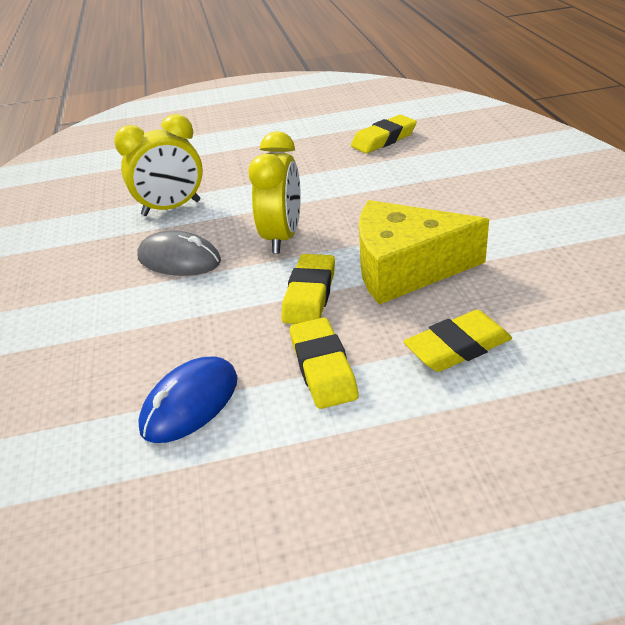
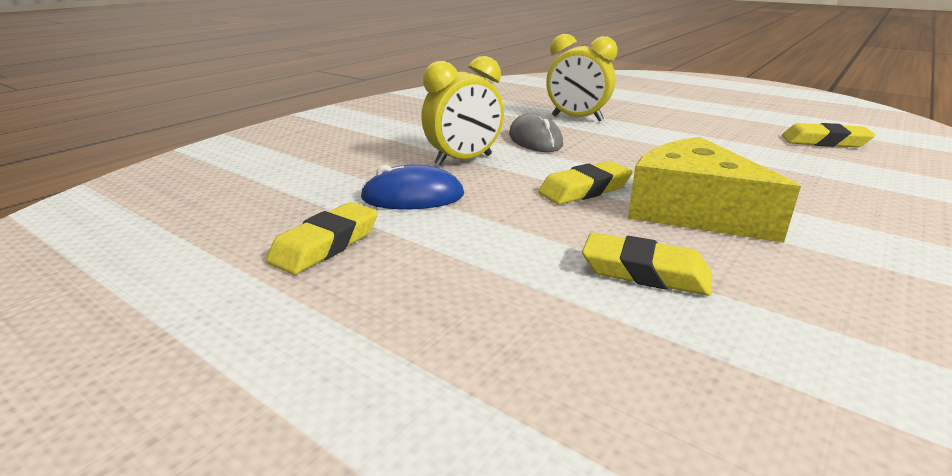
camera: 45 degrees right, 10 degrees down
(282, 237) = (624, 157): yellow clock -> yellow clock (463, 160)
(323, 368) = (518, 225): yellow eraser -> yellow eraser (326, 245)

